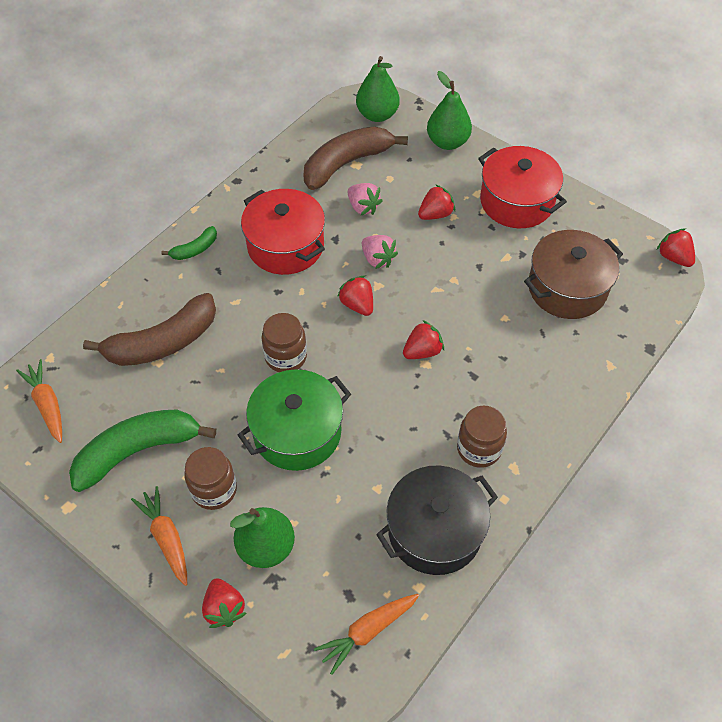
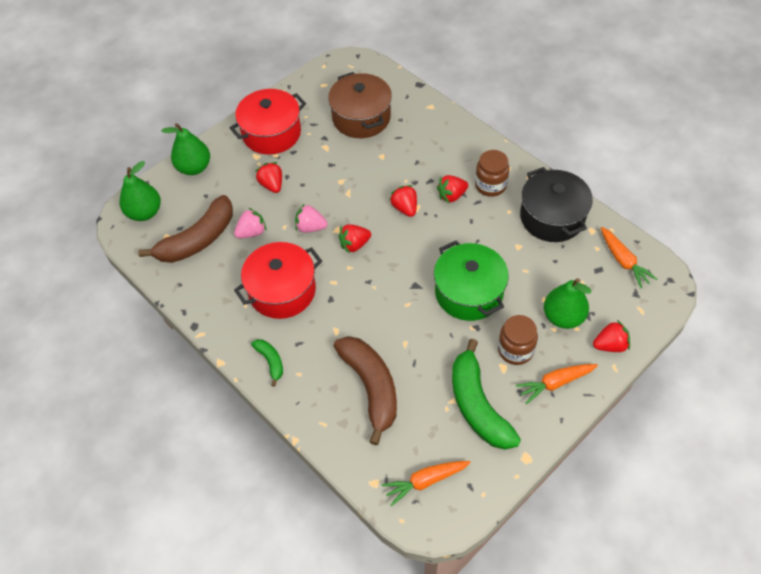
camera: 80 degrees left, 0 degrees up
(286, 357) = (398, 296): brown jar -> none
(347, 163) = (198, 240): brown banana -> brown banana turned 105 degrees counterclockwise
(377, 259) = (310, 227): pink strawberry -> pink strawberry turned 135 degrees counterclockwise
(673, 257) = (345, 57): red strawberry -> red strawberry (451, 196)

